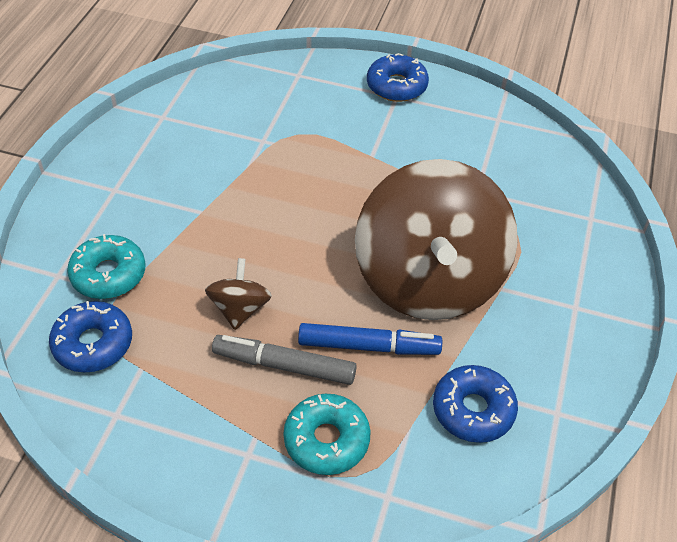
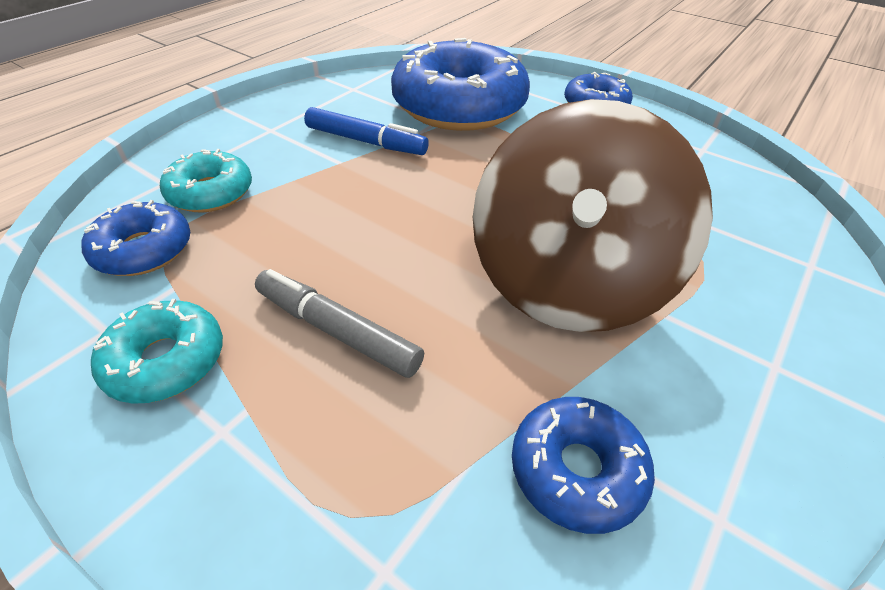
camera: 20 degrees right, 5 degrees down
(240, 309) = (322, 256): brown spinning top -> none
(275, 116) = (459, 106): none -> blue donut
(326, 440) = (337, 446): turquoise donut -> turquoise donut (166, 361)
(368, 346) = (456, 337): blue marker -> blue marker (366, 141)

